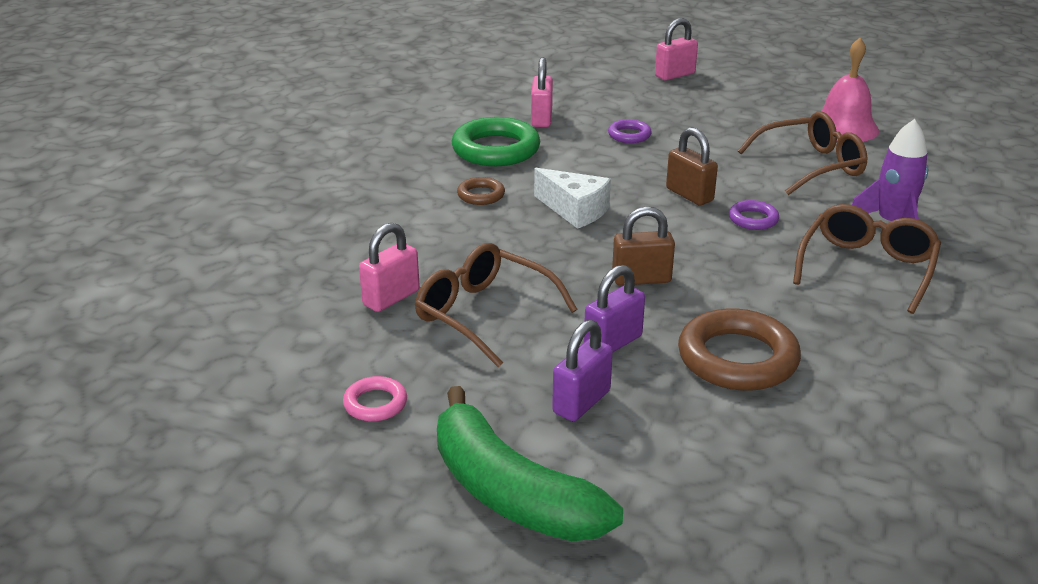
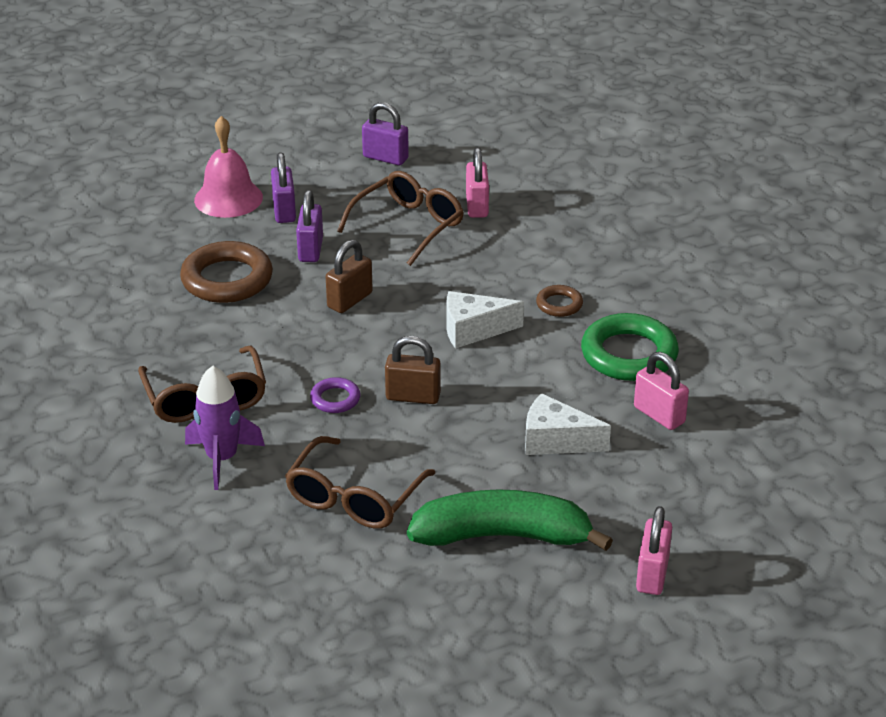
camera: 135 degrees right, 5 degrees up
(375, 403) = (385, 158): pink ring -> purple padlock
(485, 314) = (408, 226): brown glasses -> brown glasses turned 45 degrees counterclockwise
(511, 493) = (263, 160): green banana -> green banana (502, 535)
(629, 135) = (556, 441): purple ring -> white cheese
(844, 127) = (380, 585): pink bell -> pink bell (228, 198)

